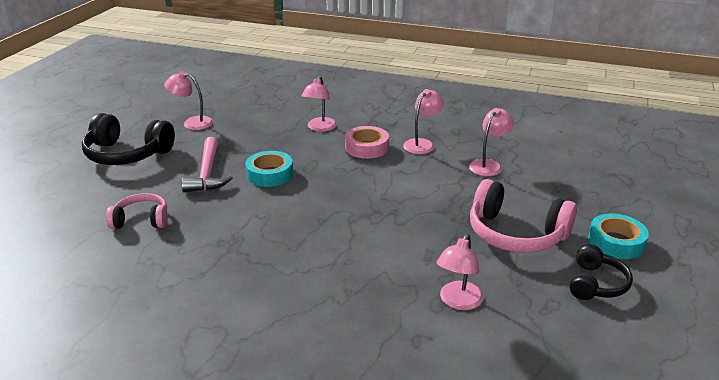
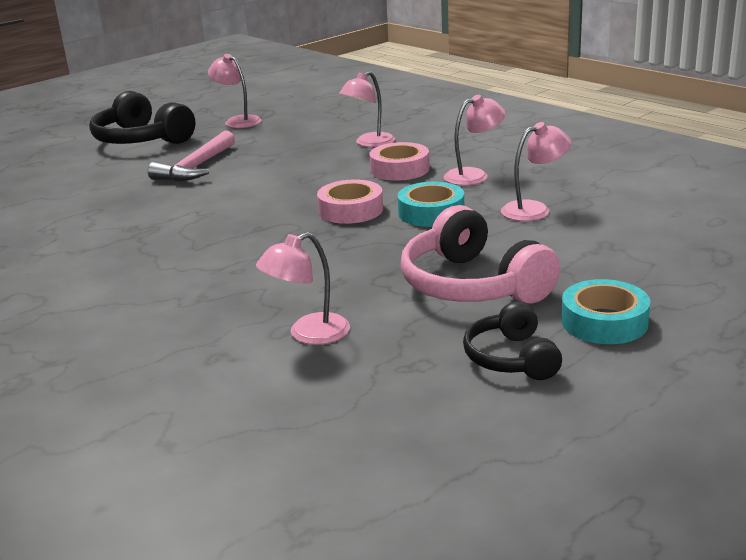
camera: 30 degrees right, 5 degrees down
(141, 220) = (85, 196): pink headphones -> none
(270, 174) = (258, 178): turquoise tape -> turquoise tape (431, 213)
(371, 190) = (351, 210): none -> pink tape
(596, 284) = (511, 358): black headphones -> black headphones turned 120 degrees clockwise

